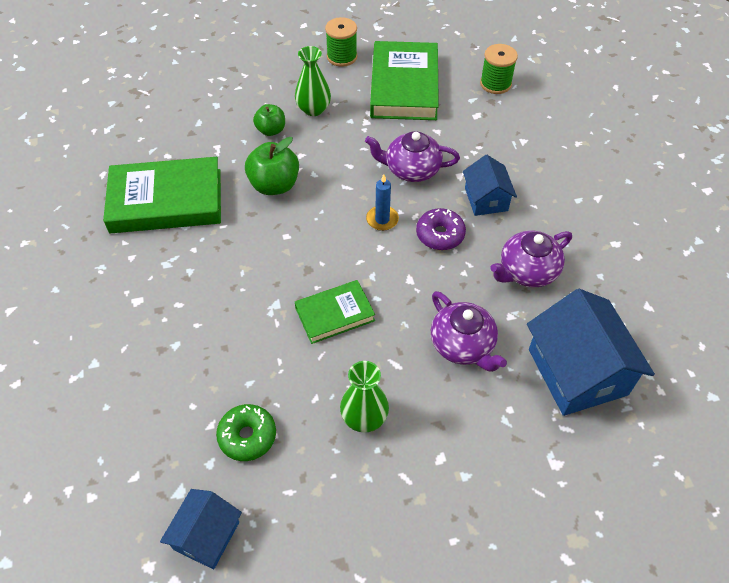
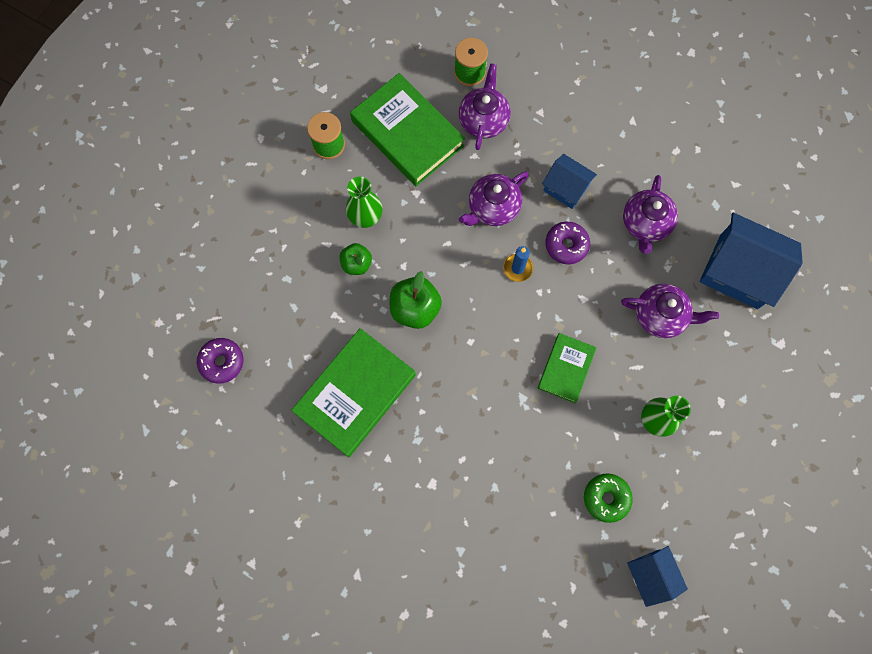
camera: 45 degrees left, 20 degrees up
(115, 117) = (222, 362): none -> purple donut
(471, 115) = (483, 119): none -> purple teapot

